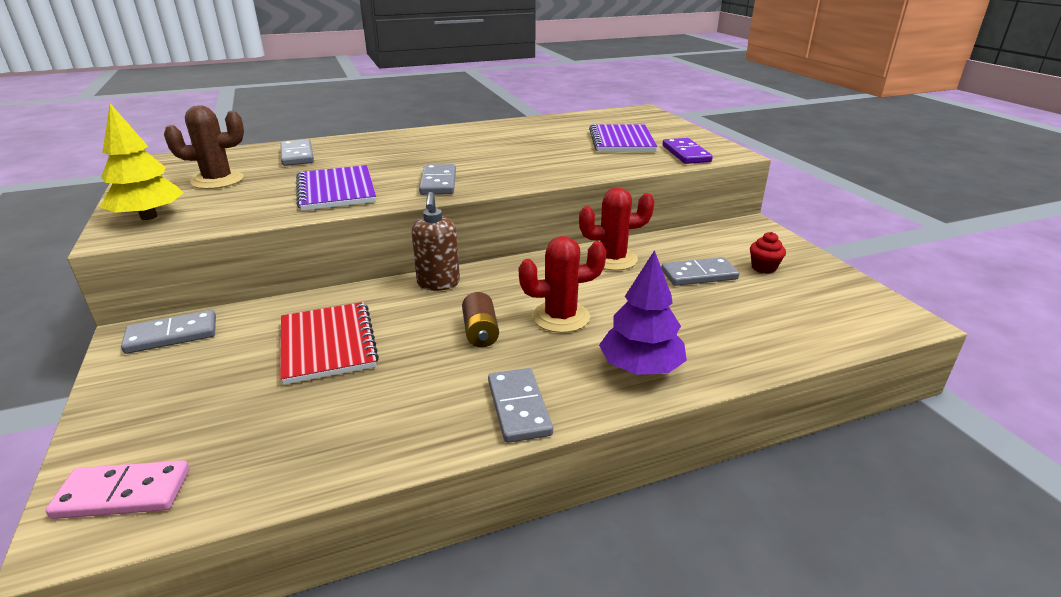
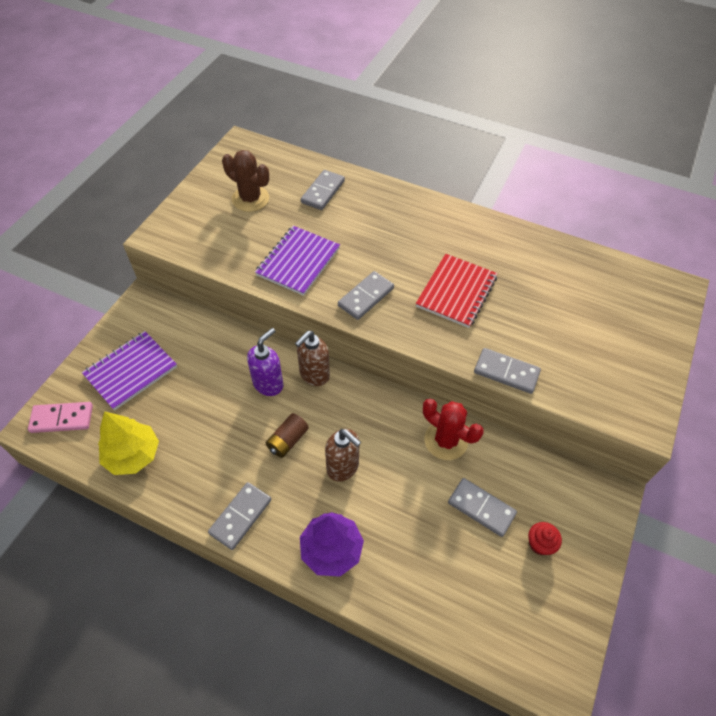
camera: 45 degrees right, 25 degrees up
(123, 493) = (62, 418): pink domino -> pink domino turned 45 degrees counterclockwise
(149, 216) = (184, 223): yellow tree -> yellow tree (133, 455)
(172, 335) = (157, 314): grey domino -> grey domino (506, 372)
(327, 344) = (210, 383): red notebook -> red notebook (456, 292)
(399, 311) = (268, 384): none -> purple soap dispenser
(560, 317) = (343, 467): red cactus -> brown soap dispenser
(621, 141) = (576, 331): purple notebook -> purple notebook (131, 371)
(685, 154) = (601, 393): purple domino -> none

